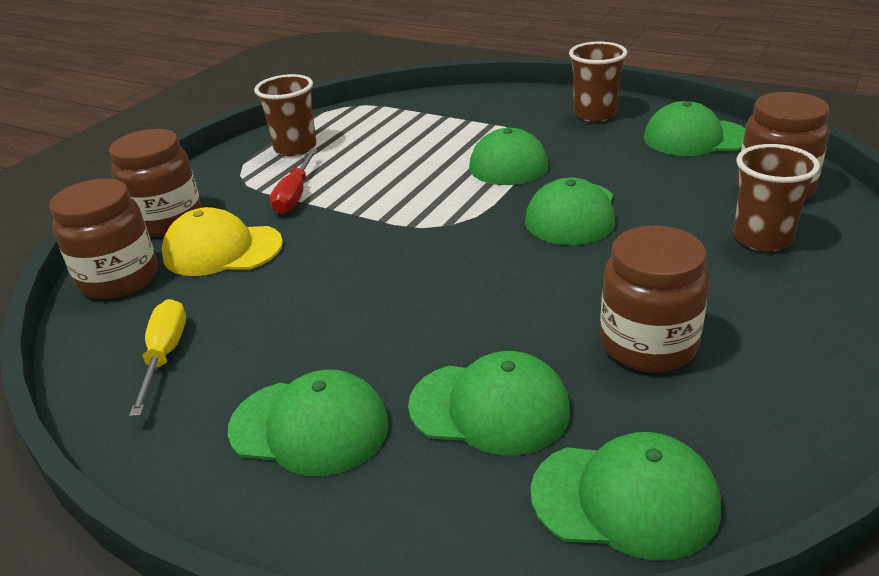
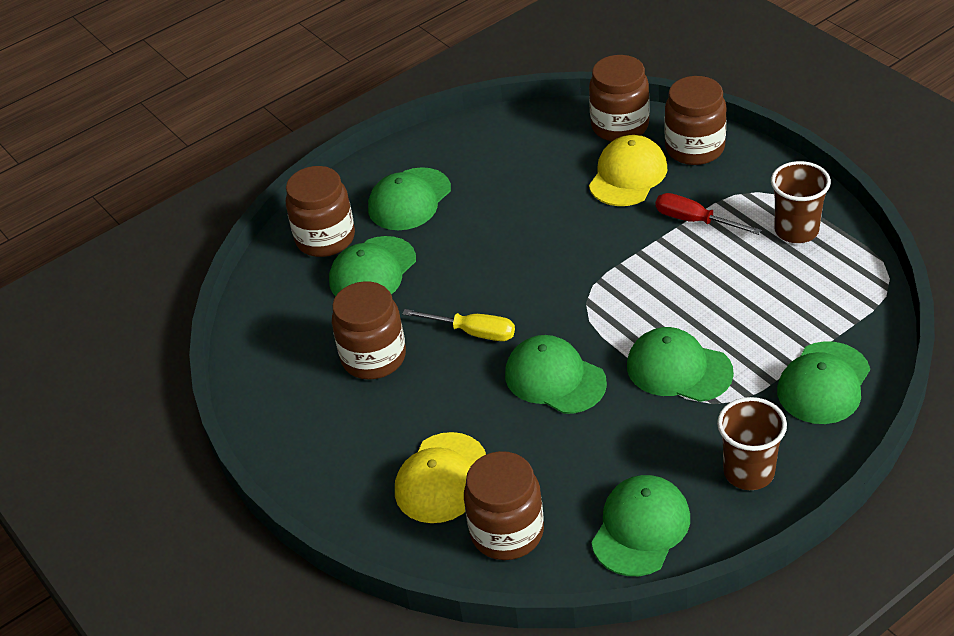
camera: 115 degrees right, 10 degrees up
(164, 355) = (514, 147): yellow screwdriver -> yellow screwdriver (473, 332)
(441, 499) = (325, 238): none -> brown jar
(625, 499) = (277, 302): green cap -> green cap (823, 383)
(762, 238) = (441, 478): brown cup -> yellow cap

